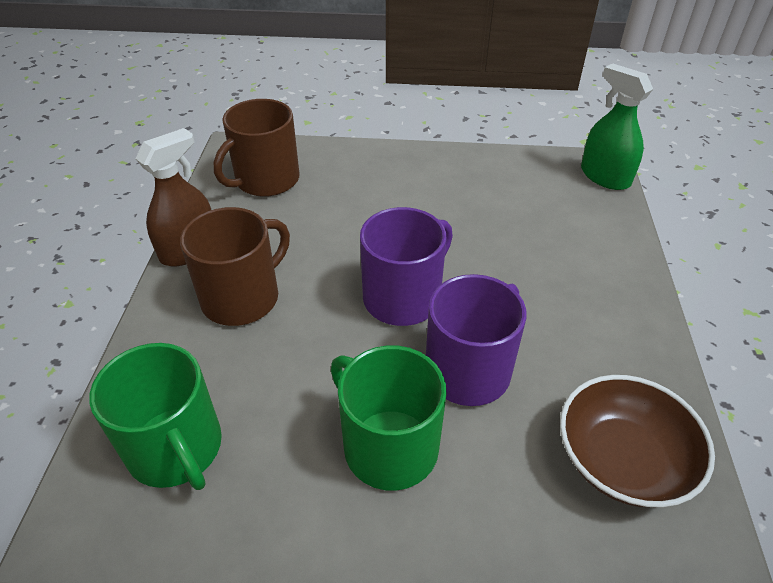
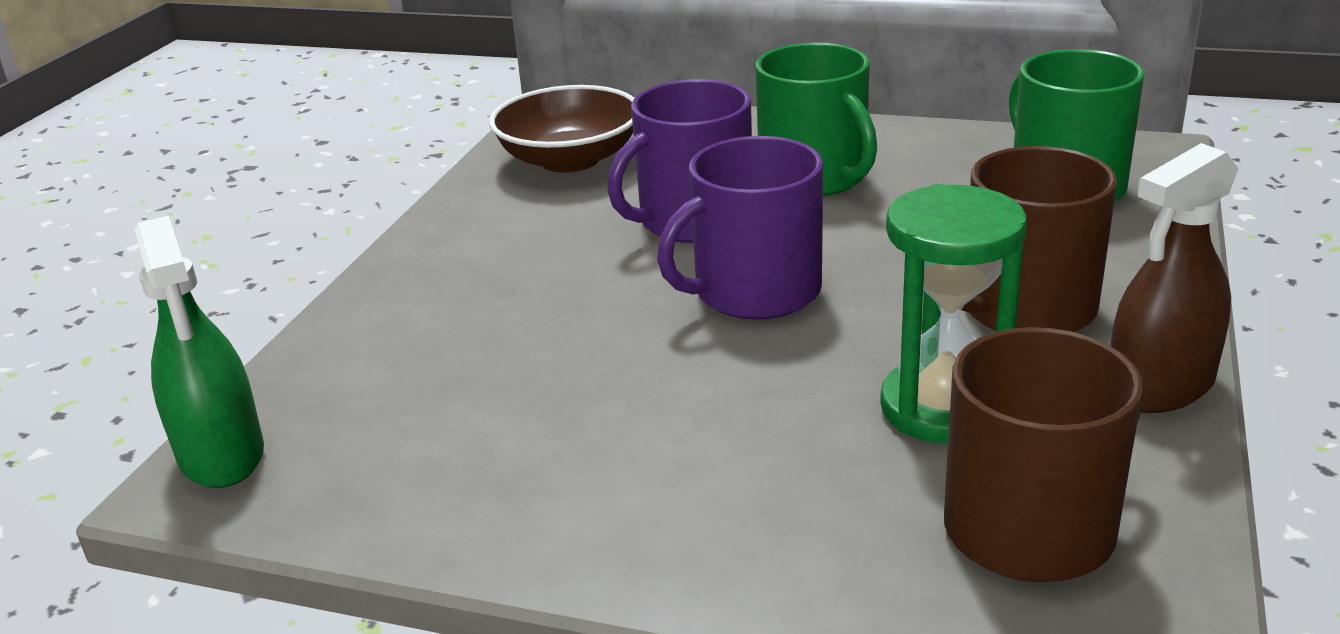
camera: 165 degrees left, 15 degrees down
(295, 228) = (943, 407): none -> green hourglass

